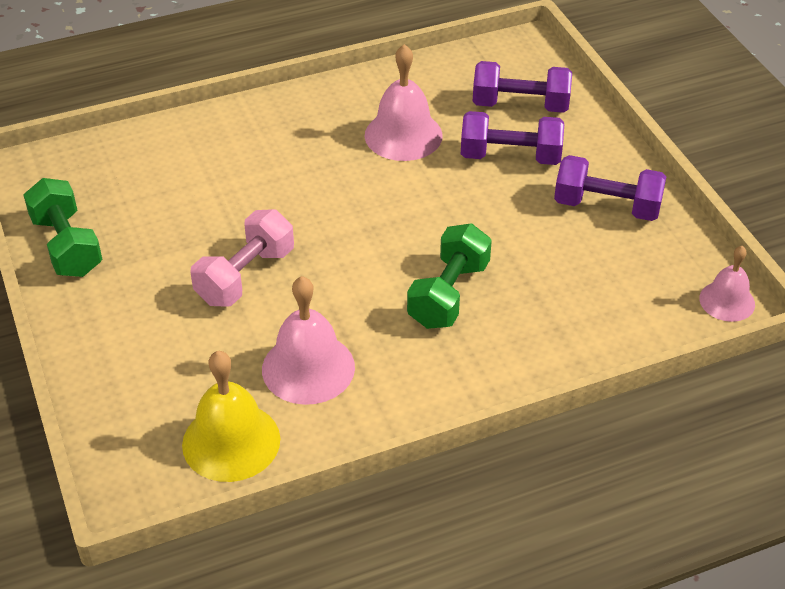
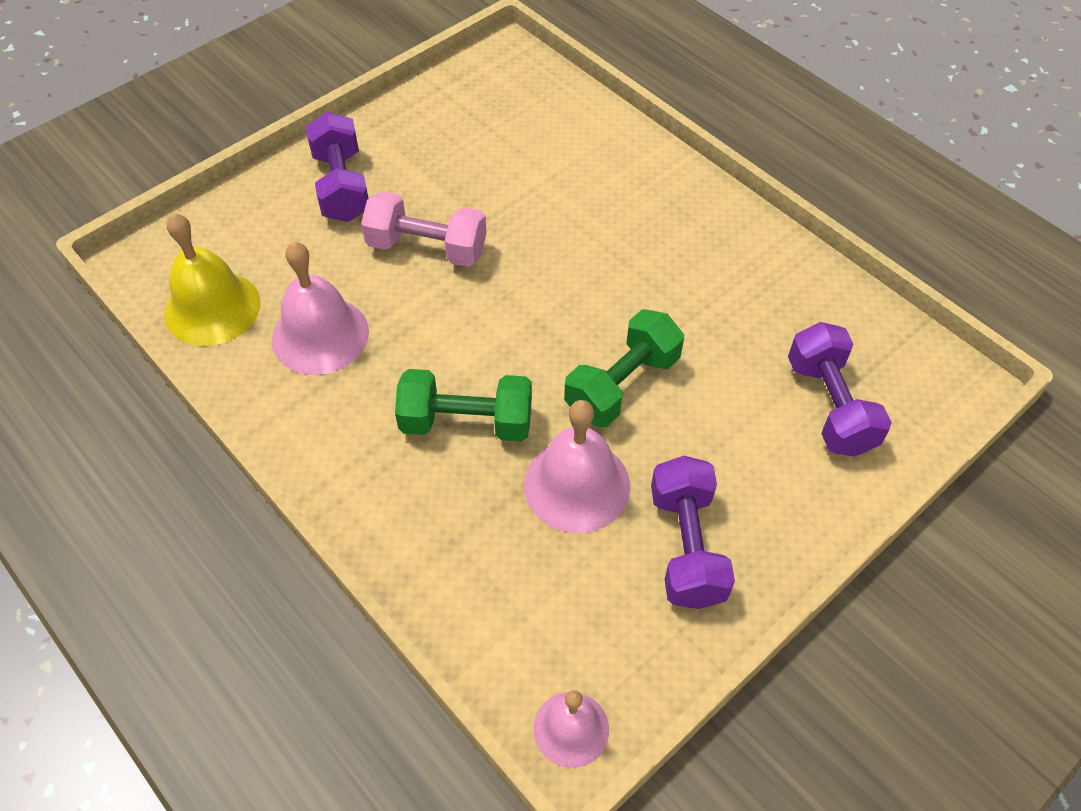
camera: 70 degrees right, 10 degrees up
(67, 246) = (416, 114): green dumbbell -> green dumbbell (622, 385)
(403, 135) = (707, 308): pink bell -> pink bell (577, 485)
(510, 157) = (726, 420): purple dumbbell -> purple dumbbell (342, 186)

